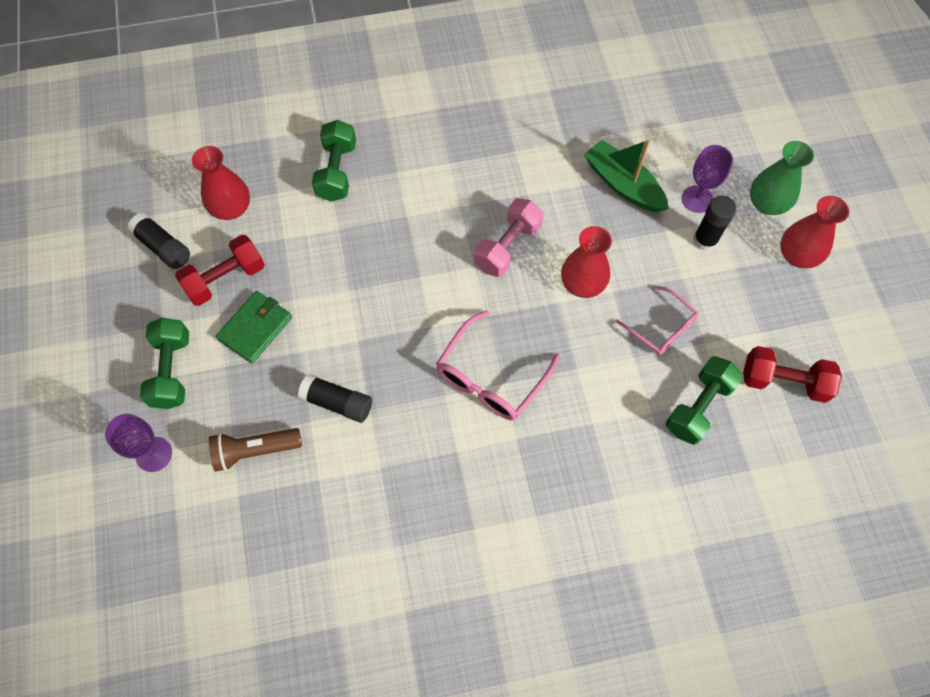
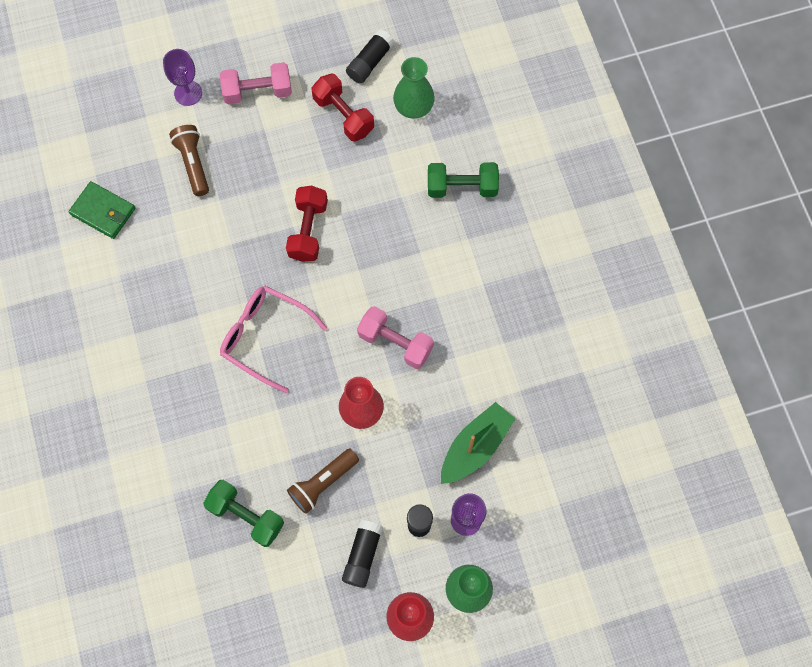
camera: 85 degrees right, 5 degrees up
(172, 370) = (258, 92): green dumbbell -> pink dumbbell
(231, 208) = (413, 107): red vase -> green vase
(255, 328) = (299, 146): green wallet -> green wallet (103, 211)
(337, 402) = (236, 218): black glue stick -> black glue stick (362, 555)
(661, 327) = (322, 483): pink glasses -> brown flashlight
(783, 381) = (274, 595): red dumbbell -> red dumbbell (308, 230)

